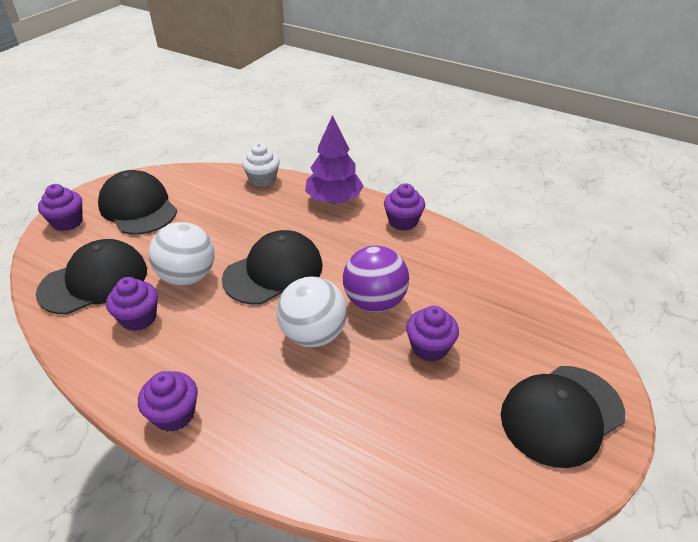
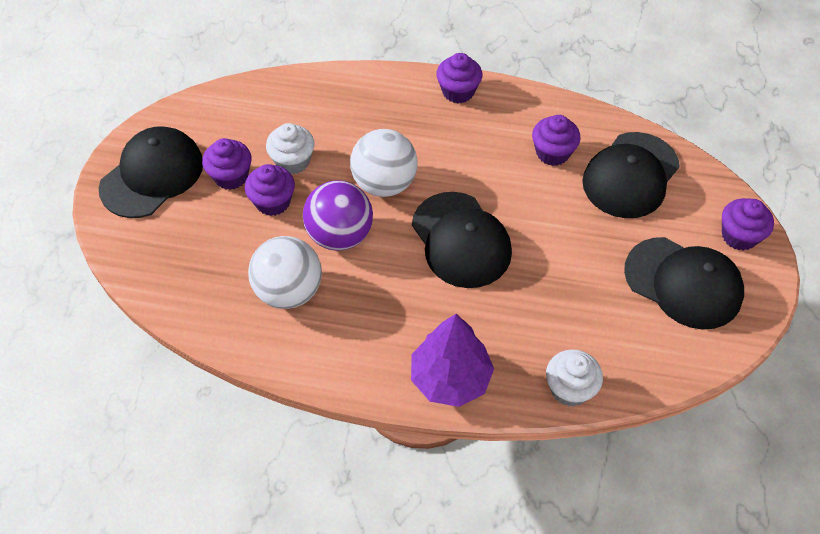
camera: 160 degrees right, 15 degrees up
(188, 277) = (544, 207): white ball -> white ball (289, 291)
(273, 272) = (461, 240): black cap -> black cap turned 60 degrees counterclockwise
(398, 384) = (293, 161): none -> white cupcake
(403, 221) = (345, 364): purple cupcake -> purple cupcake (231, 176)

